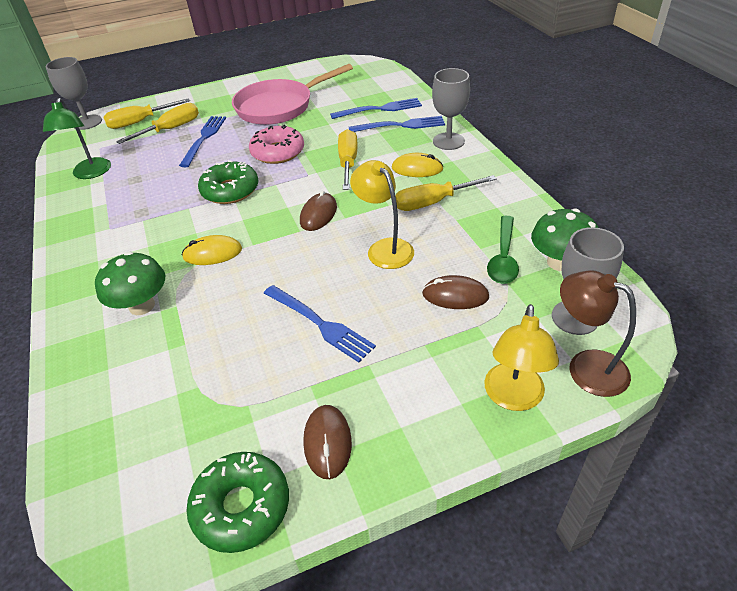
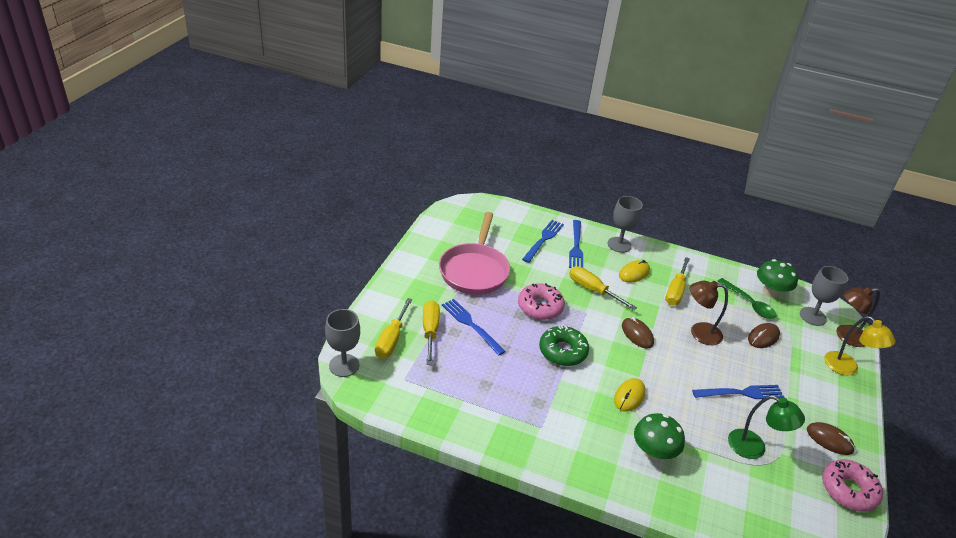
camera: 55 degrees left, 5 degrees down
(90, 173) = (443, 402): green lamp -> green lamp (754, 448)
(241, 506) = (848, 490): green donut -> pink donut
(385, 248) = (699, 333): yellow lamp -> brown lamp
(400, 125) = (576, 246): blue fork -> blue fork turned 150 degrees clockwise

